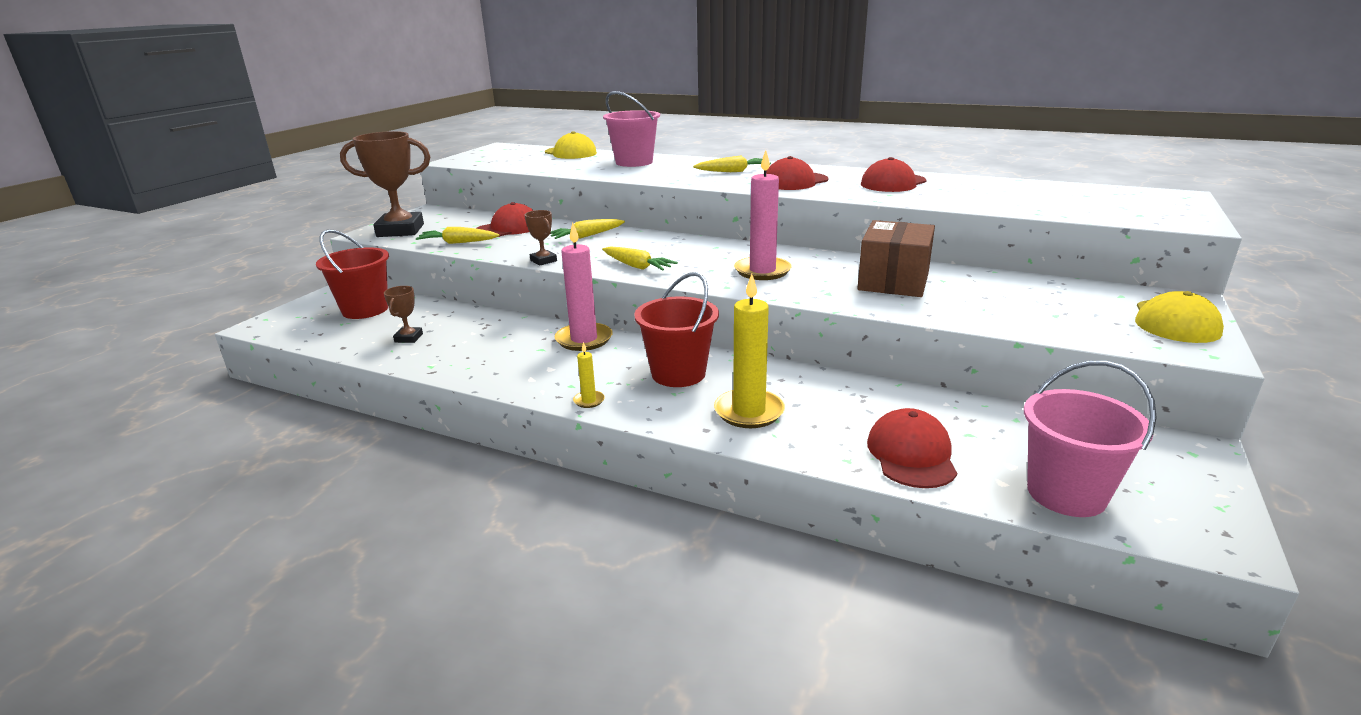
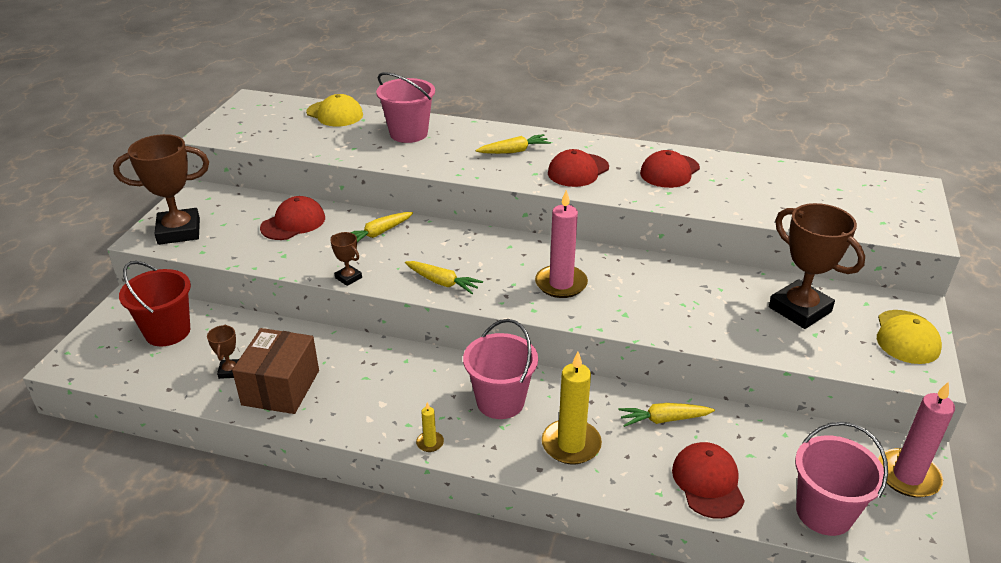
camera: 10 degrees left, 10 degrees up
(458, 243) = (250, 251): yellow carrot -> yellow carrot (664, 419)
(584, 339) = (402, 361): pink candle -> pink candle (907, 476)
(678, 374) = (500, 401): red bucket -> pink bucket
(893, 281) = (679, 293): brown box -> brown box (281, 387)
(1037, 297) = (799, 309): none -> brown trophy

